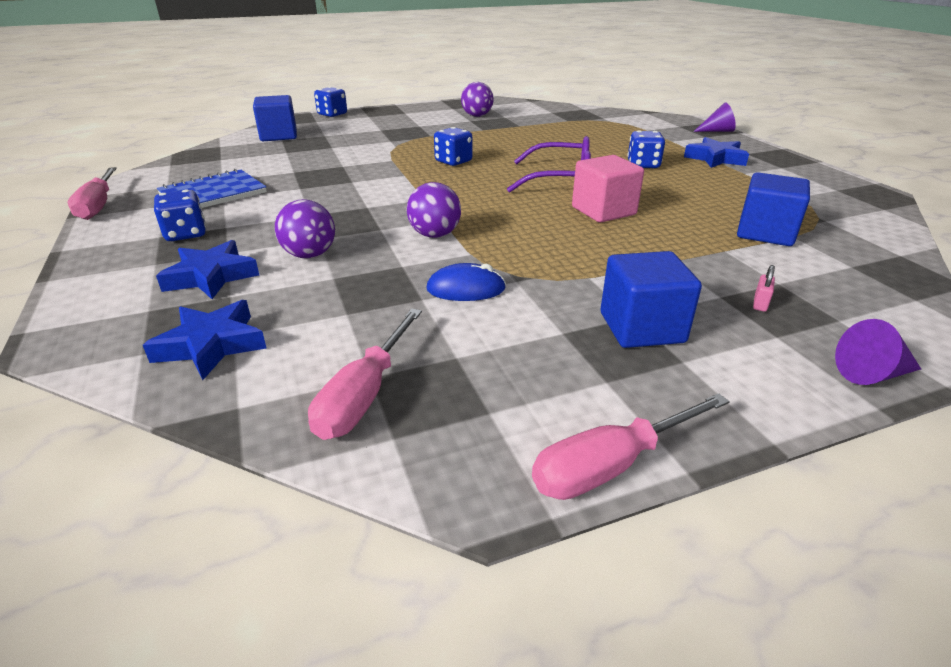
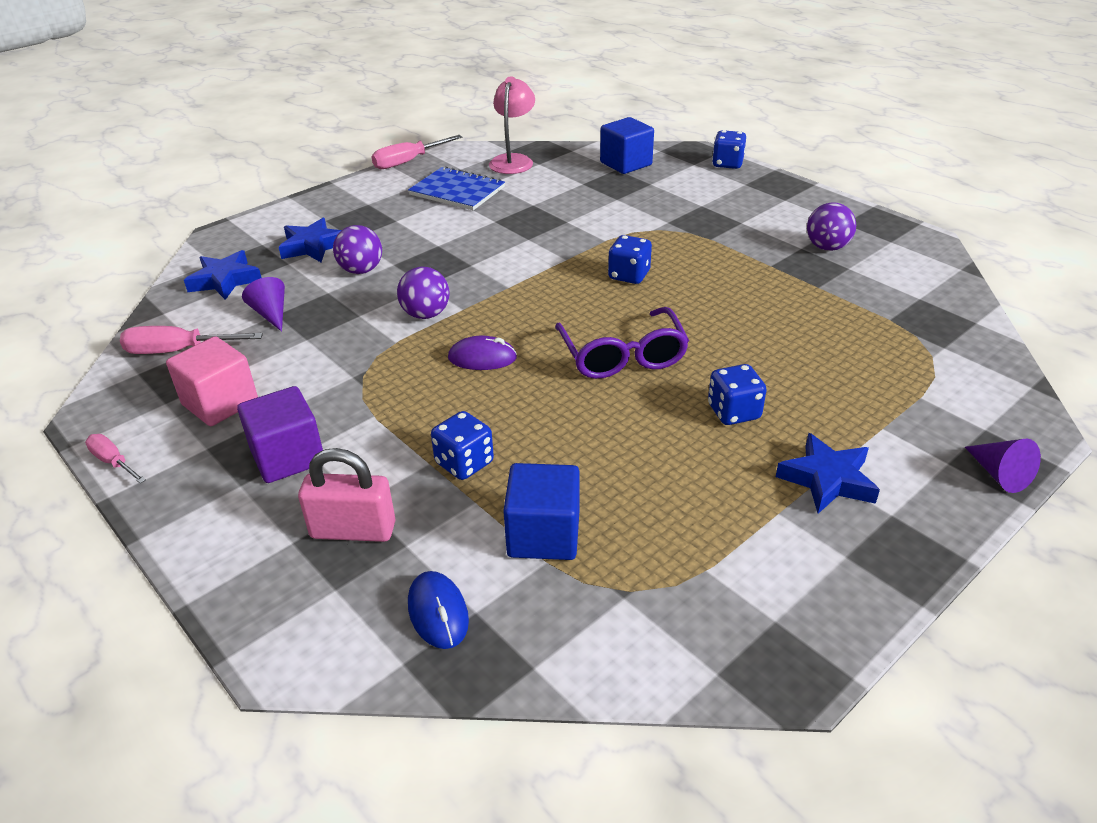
camera: 70 degrees right, 5 degrees up
(186, 234) = (375, 211): blue dice -> blue dice (464, 463)
(195, 166) = (513, 160): none -> pink lamp
(466, 289) = (328, 355): blue mouse -> blue mouse (438, 612)
(528, 222) = (482, 358): none -> purple mouse
(603, 211) = (542, 401): pink cube -> pink cube (220, 403)
(611, 465) = (113, 462): pink screwdriver -> pink screwdriver, size x0.61
(641, 327) = (288, 457): blue cube -> purple cube
(760, 303) = (353, 530): pink padlock -> pink padlock, size x2.44
(872, 374) = (237, 604): purple cone -> purple cone (271, 314)

